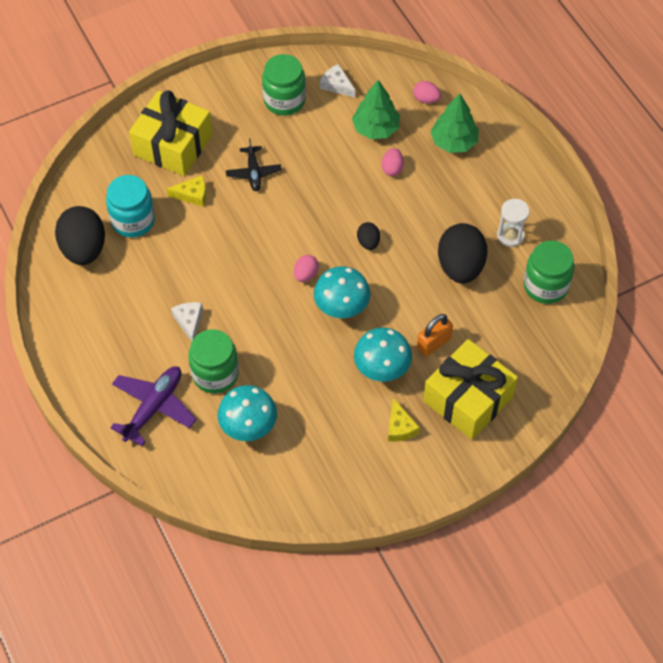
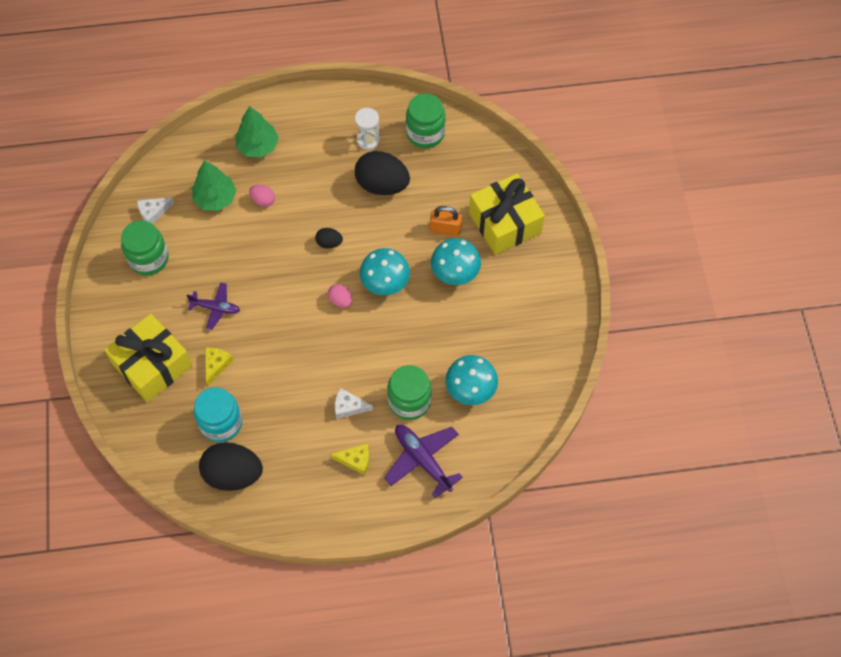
camera: 70 degrees left, 5 degrees up
(253, 172) = (216, 308): black plane -> purple plane
(400, 427) = (511, 279): yellow cheese -> yellow cheese (355, 460)
(426, 99) = (203, 150): pink egg -> none
(433, 343) = (445, 229): orange padlock -> orange padlock turned 60 degrees counterclockwise

